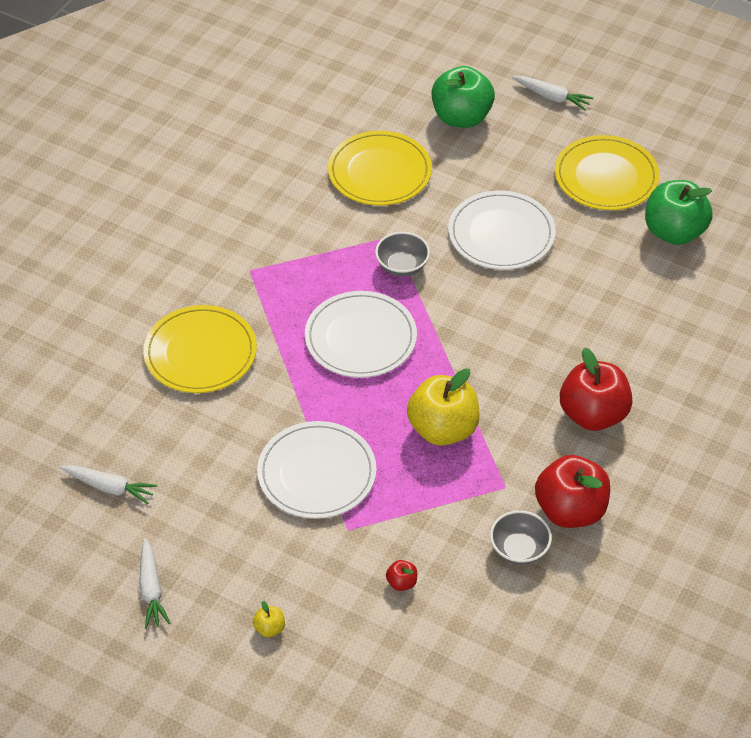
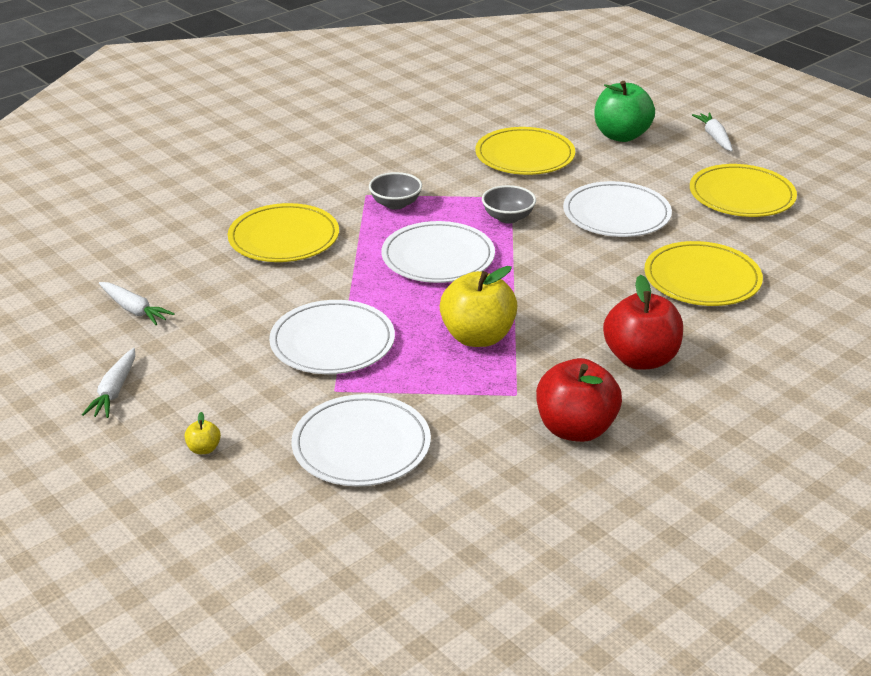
camera: 20 degrees right, 15 degrees down
(401, 583) = (361, 445): red apple -> white plate
(519, 549) = (502, 447): grey bowl -> grey bowl (395, 204)
(552, 97) = (714, 137): white carrot -> white carrot turned 150 degrees counterclockwise
(609, 300) = (702, 278): none -> yellow plate
(674, 232) = (794, 244): green apple -> none

